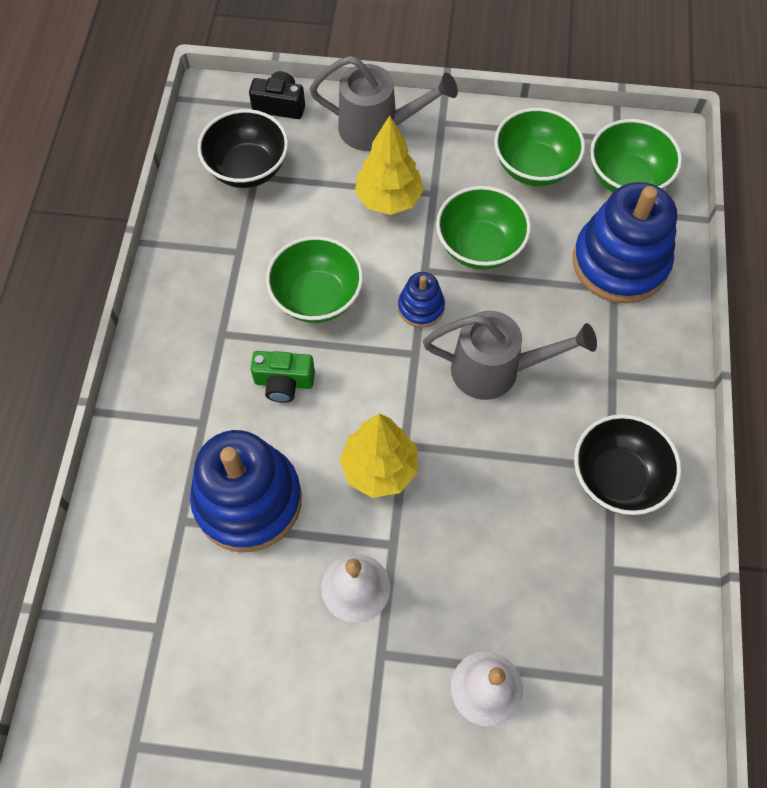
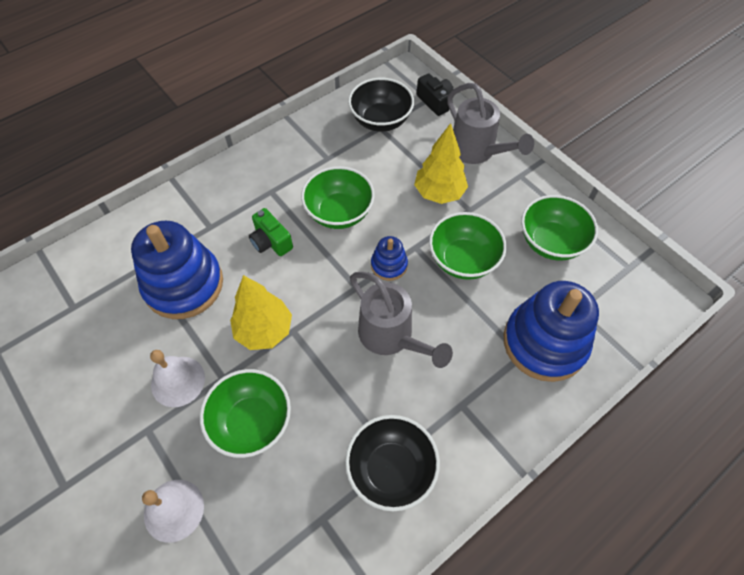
camera: 45 degrees right, 5 degrees down
(627, 178) = (608, 296): green bowl -> green bowl (252, 422)

